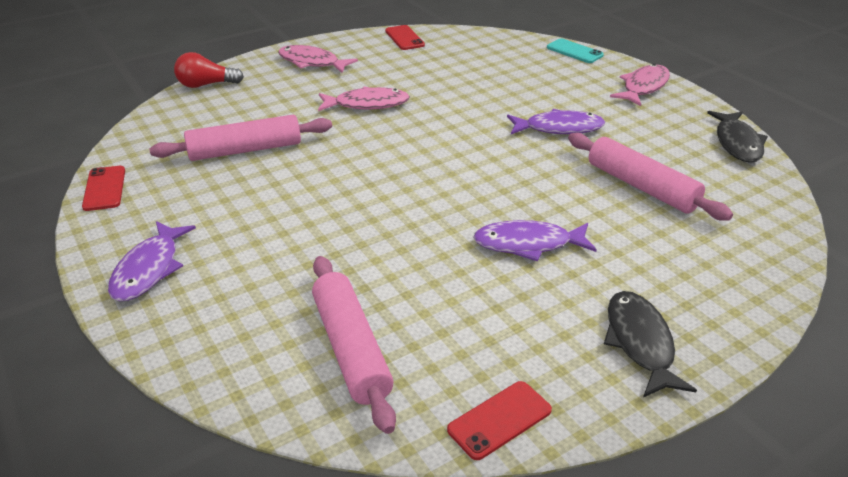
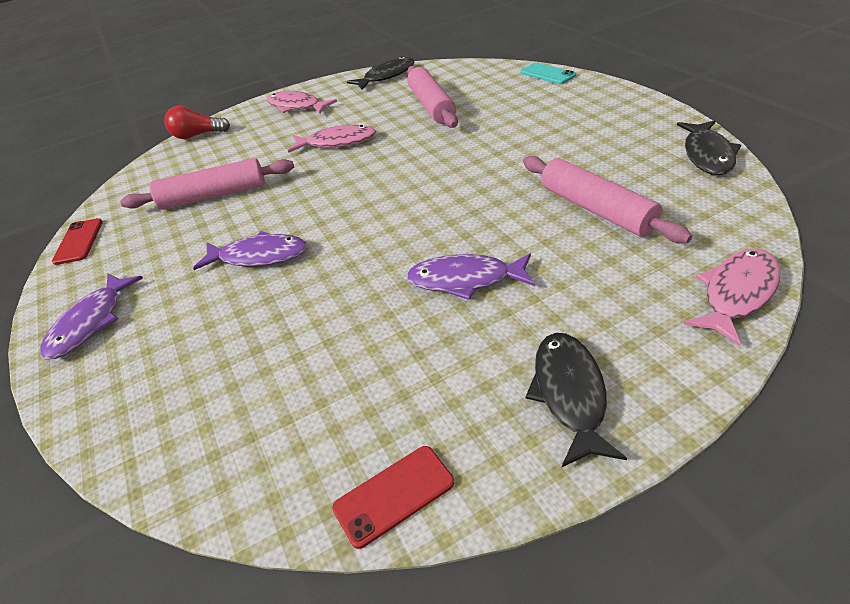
camera: 10 degrees right, 5 degrees up
(351, 348) = (257, 407): pink rolling pin -> pink rolling pin (432, 106)
(404, 38) = (386, 76): red phone -> black fish
(559, 128) = (519, 152): purple fish -> purple fish (259, 256)
(643, 87) = (612, 103): pink fish -> pink fish (736, 294)

